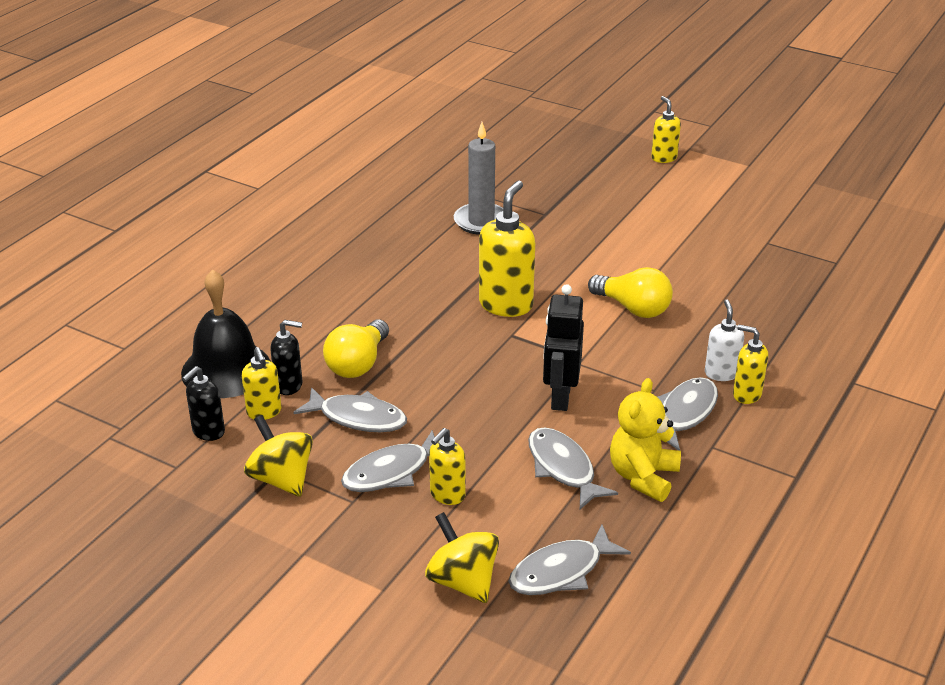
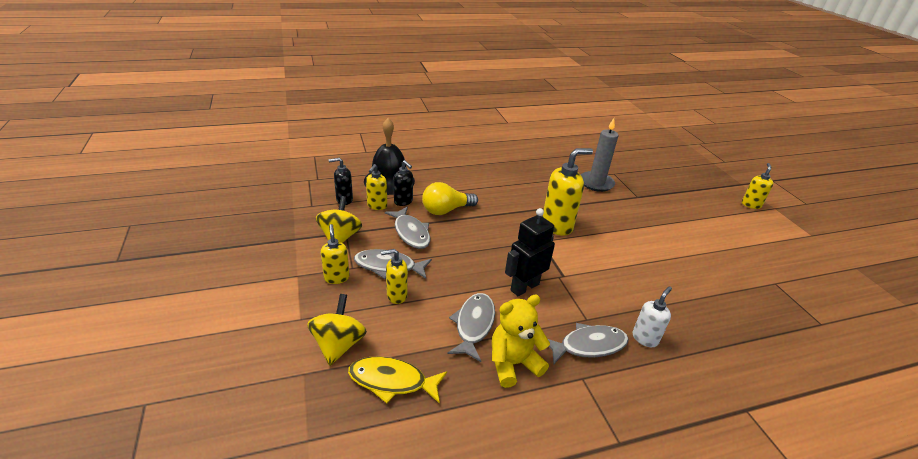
camera: 40 degrees right, 0 degrees up
(561, 571) = (392, 381): grey fish -> yellow fish
(633, 308) = (631, 268): yellow light bulb -> none
(746, 394) = (648, 362): yellow soap dispenser -> yellow soap dispenser (336, 277)

